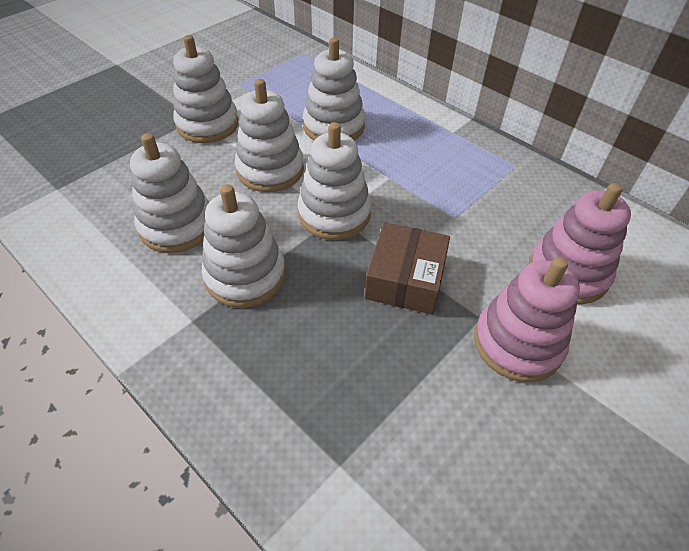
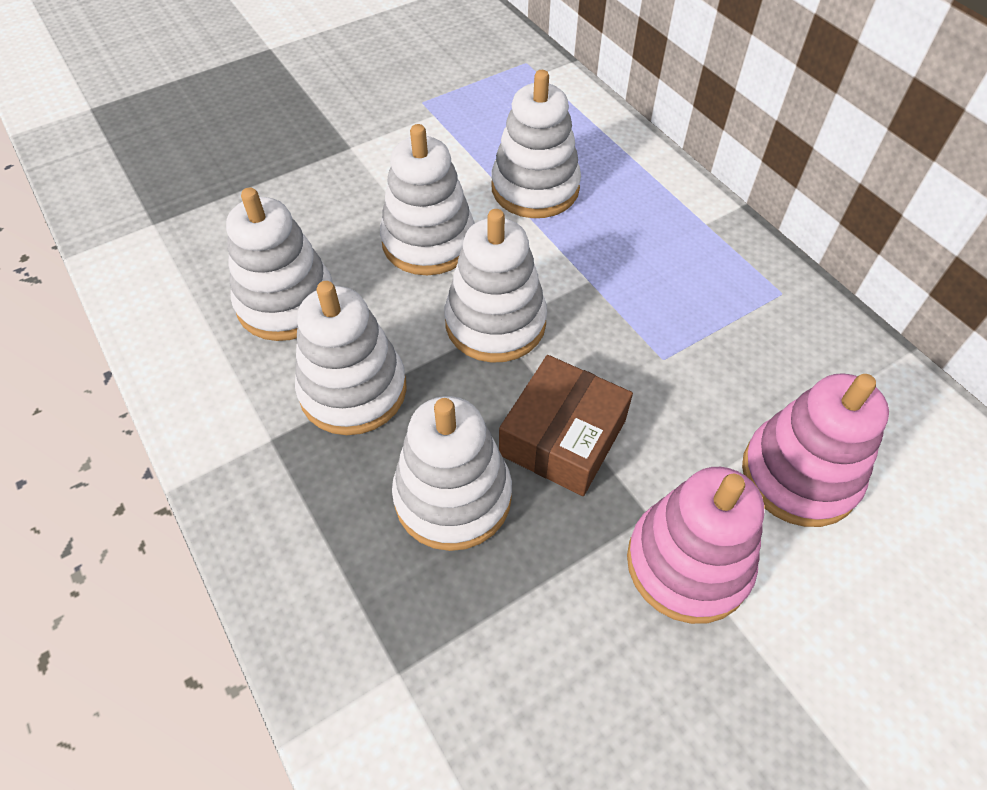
camera: 15 degrees right, 5 degrees up
(207, 124) = (364, 159): white stacking toy -> white stacking toy (453, 497)

